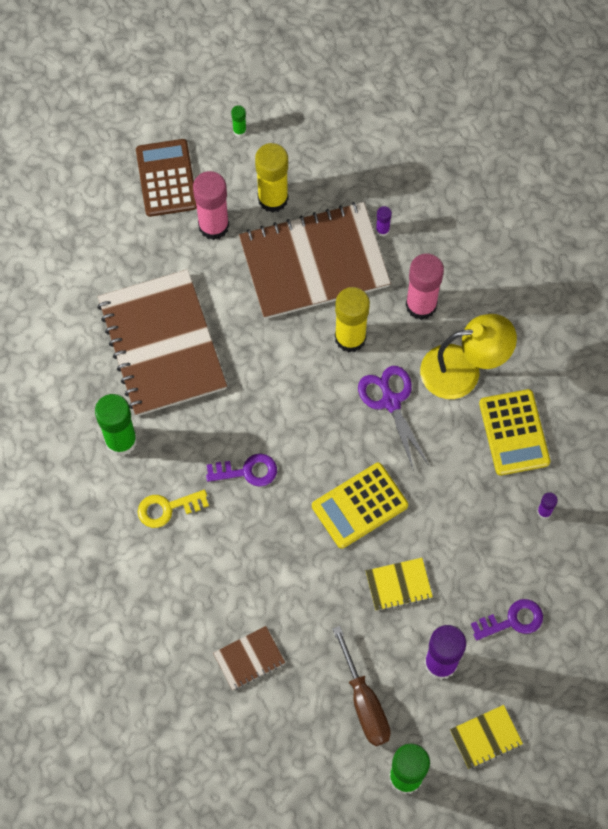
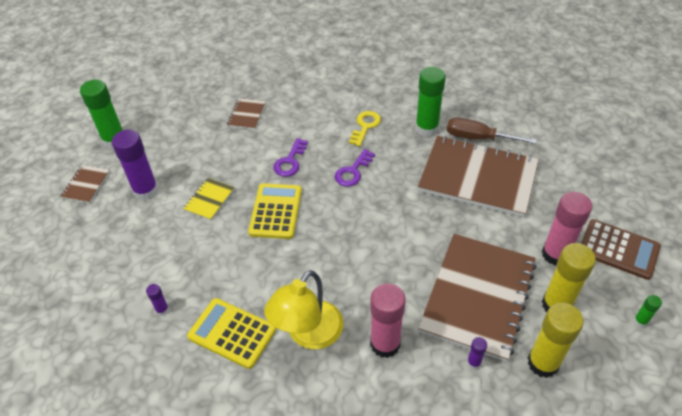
camera: 130 degrees right, 20 degrees down
(350, 338) = (397, 280): yellow glue stick -> yellow glue stick (543, 363)
(364, 702) = (169, 146): brown screwdriver -> brown screwdriver (478, 138)
(391, 402) = (327, 273): purple scissors -> none
(486, 737) = (86, 185): yellow notebook -> brown notebook
(512, 620) = (124, 241): purple key -> purple key (290, 161)

